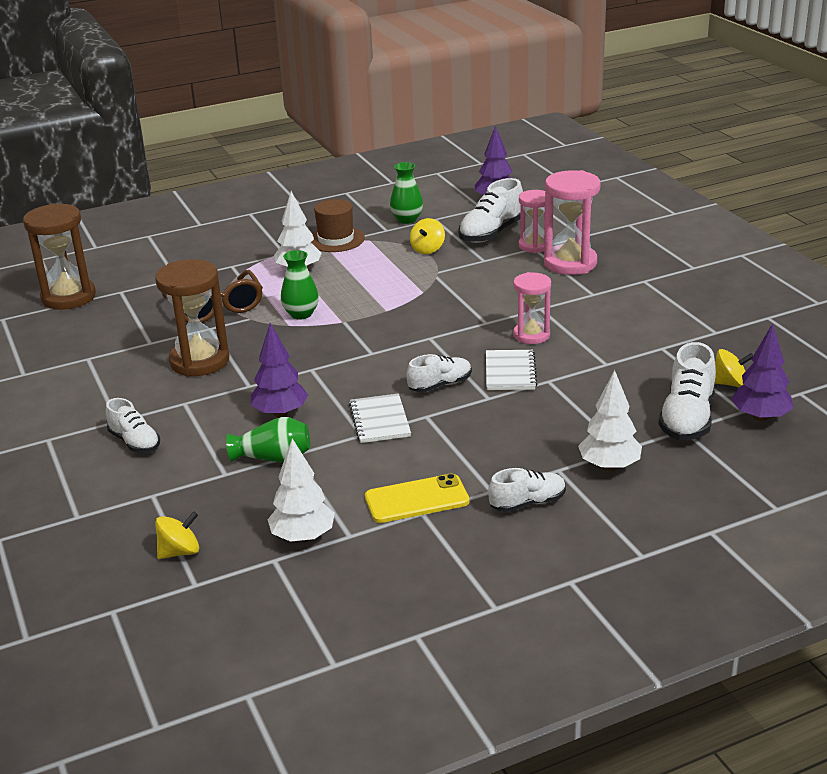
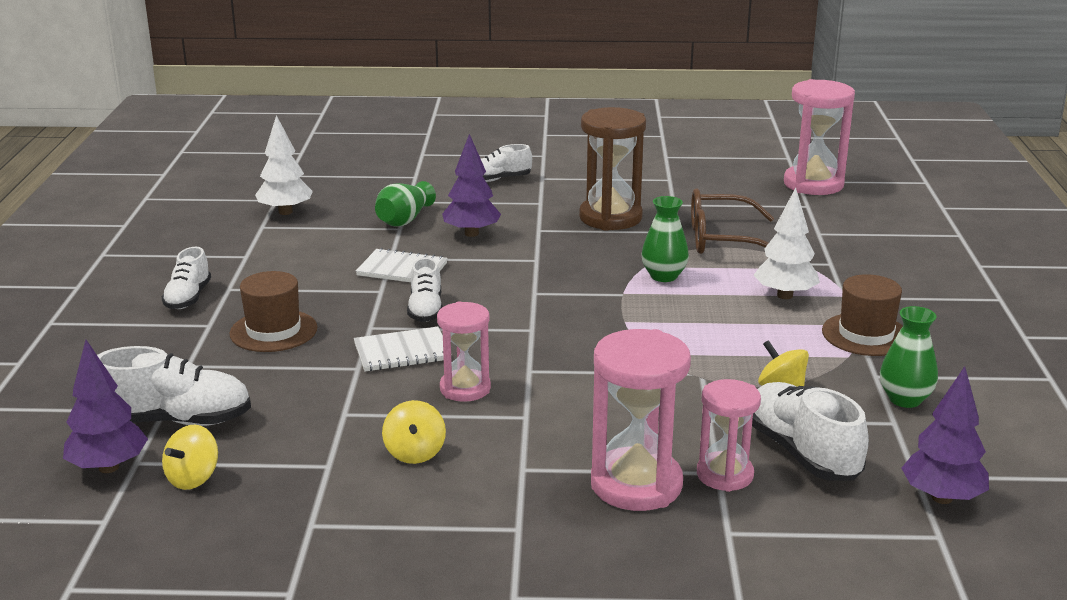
camera: 115 degrees right, 5 degrees down
(68, 297) = (813, 184): brown hourglass -> pink hourglass
(180, 552) = (331, 175): yellow spinning top -> yellow spinning top (415, 453)
(416, 499) = (265, 258): yellow phone -> none
(510, 372) = (402, 352): white notebook -> white notebook turned 45 degrees counterclockwise
(536, 435) = (273, 331): none -> brown hat
(609, 466) = (174, 349): white tree -> none
(687, 418) = (177, 421): white shoe -> white shoe turned 135 degrees clockwise

